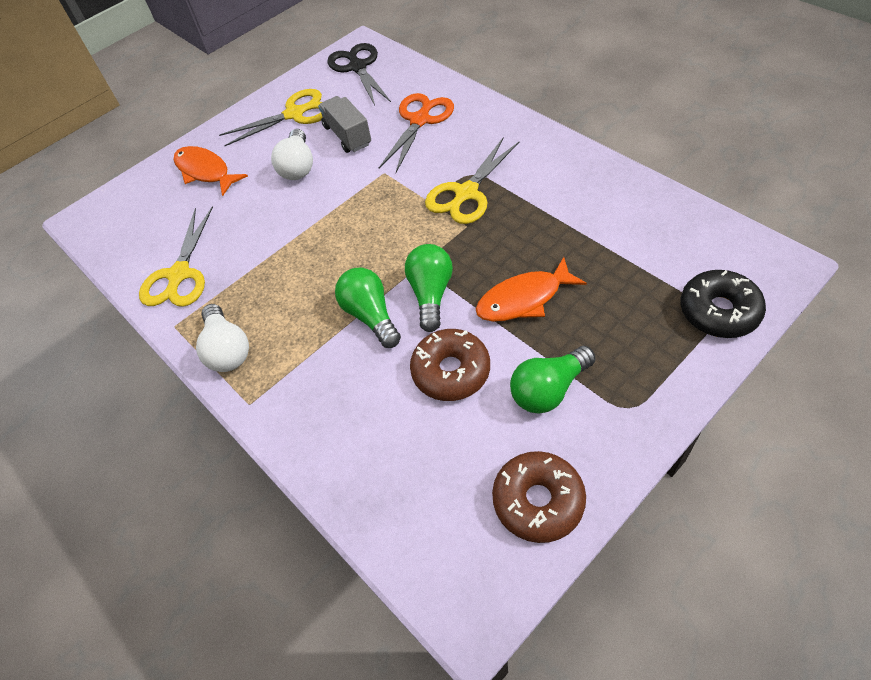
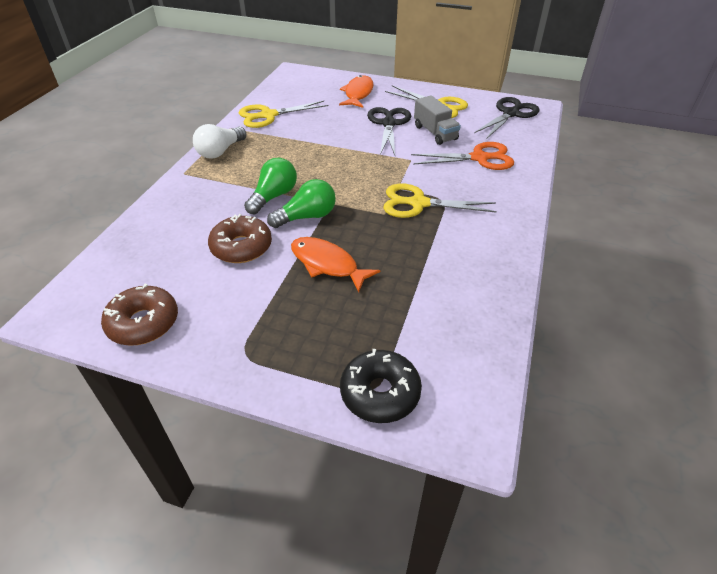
camera: 55 degrees right, 10 degrees down
(298, 166) = (389, 124): white light bulb -> black scissors
(347, 135) = (435, 133): grey truck -> grey truck turned 120 degrees clockwise
(549, 389) = (245, 302): green light bulb -> none

